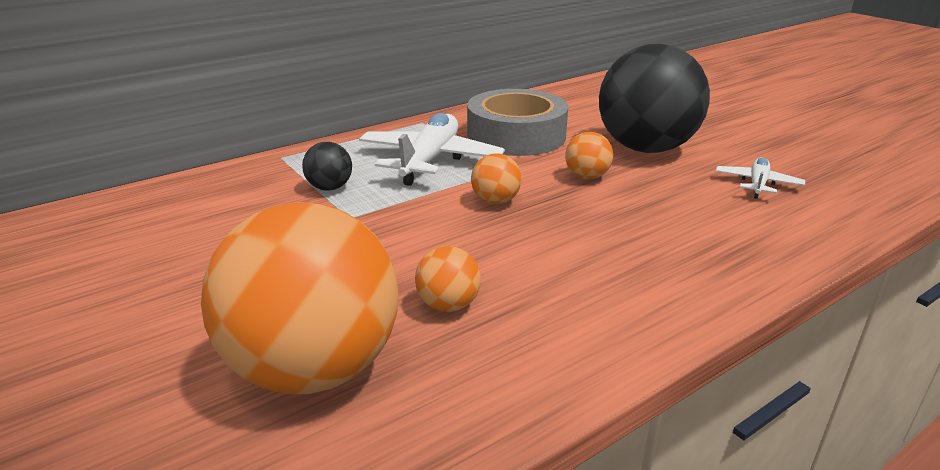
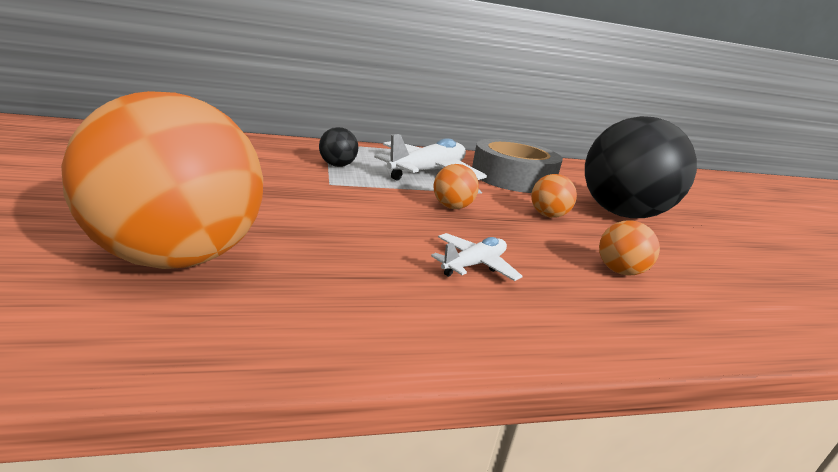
camera: 20 degrees right, 5 degrees down
(448, 305) = (334, 255): orange ball -> orange ball (619, 271)
(757, 184) = (719, 268): white plane -> white plane (474, 265)

